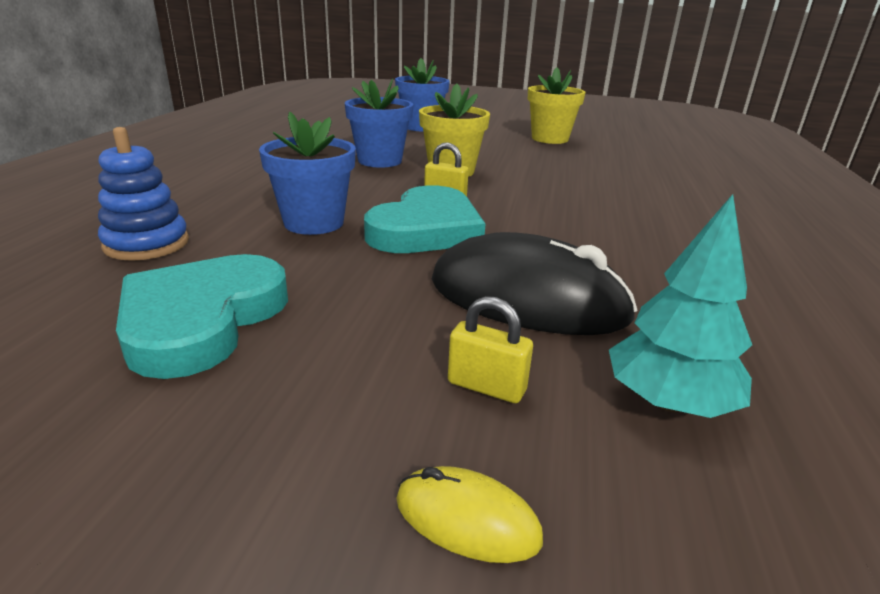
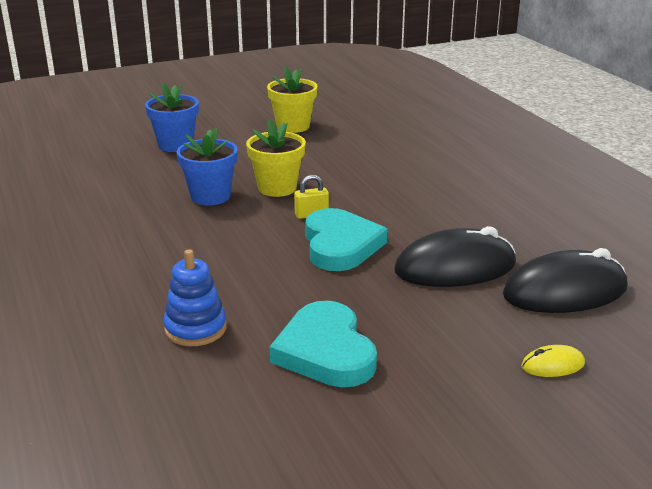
camera: 35 degrees left, 0 degrees up
(314, 223) = (267, 268): blue flower pot -> none
(486, 386) = (496, 318): yellow padlock -> none
(668, 402) = (565, 292): turquoise tree -> black mouse

